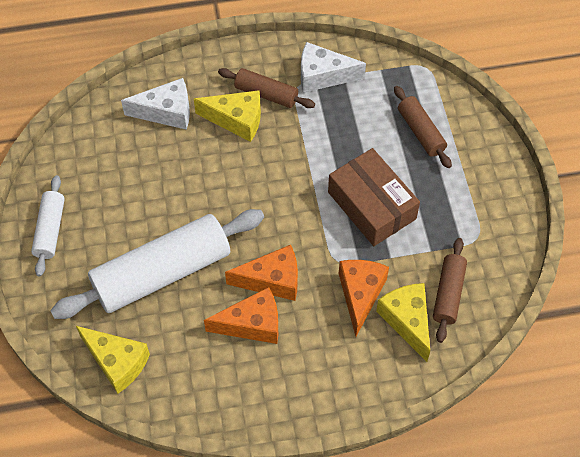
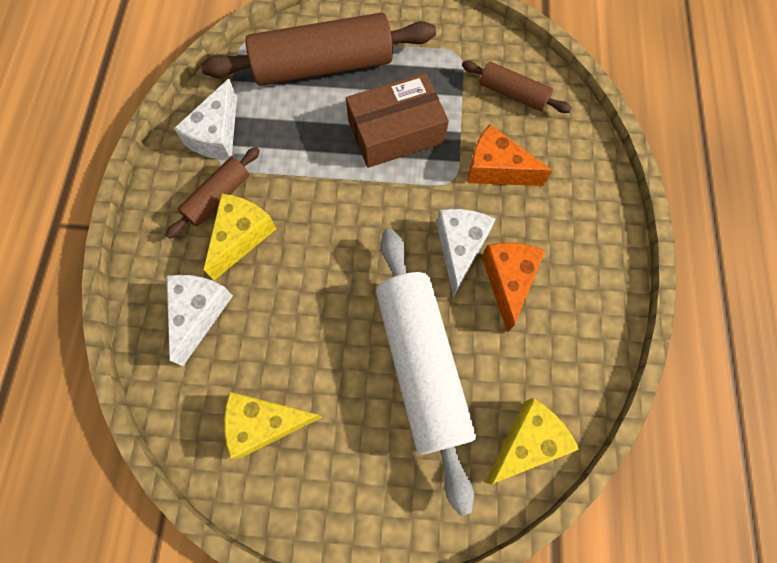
camera: 75 degrees left, 10 degrees up
(50, 230) = (323, 496): white rolling pin -> none
(272, 280) = (460, 248): orange cheese -> white cheese
(407, 321) = (534, 136): yellow cheese -> yellow cheese (265, 423)
(421, 132) = (323, 66): brown rolling pin -> brown rolling pin, size x2.00

